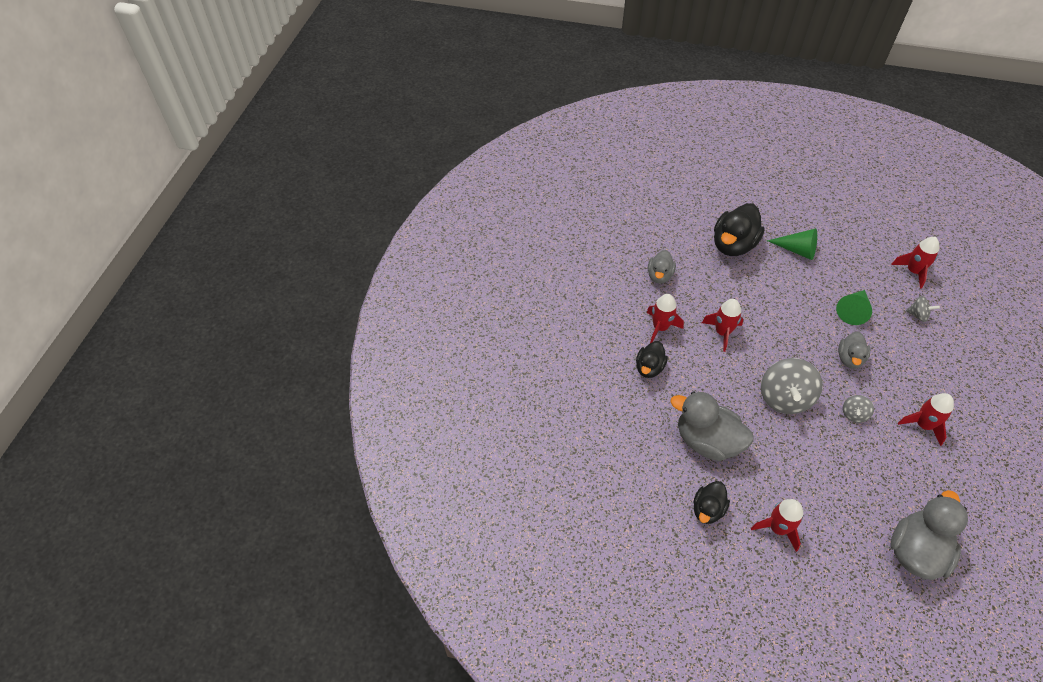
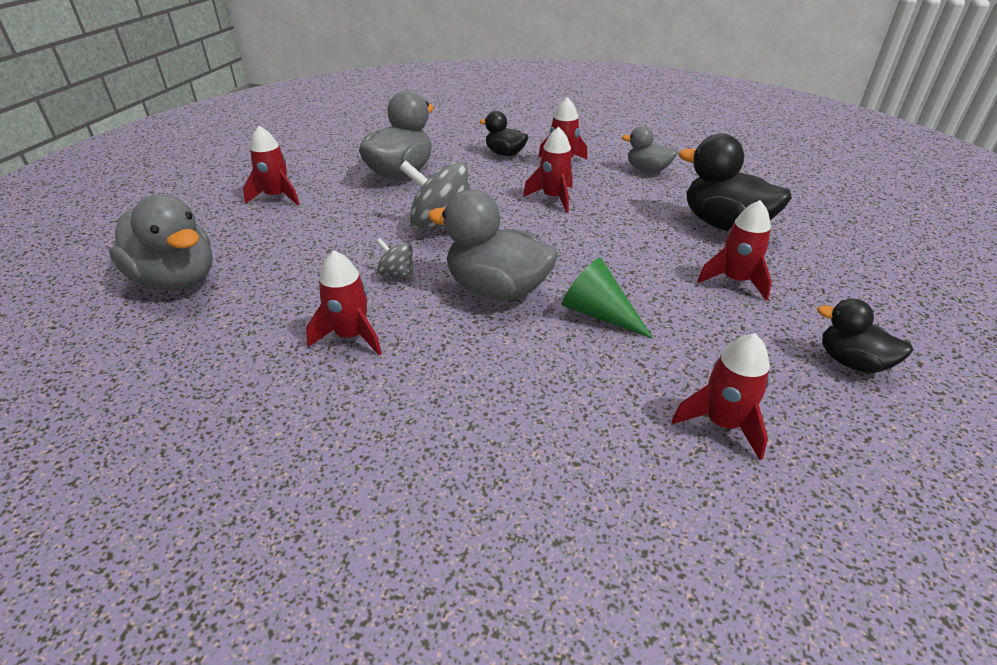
camera: 95 degrees right, 15 degrees down
(707, 509) = (323, 165): black duck -> black duck (851, 362)
(797, 250) = (735, 281): green cone -> red rocket
(849, 359) = (497, 290): grey duck -> grey duck, size x1.73
(917, 315) = (593, 396): grey spinning top -> none

